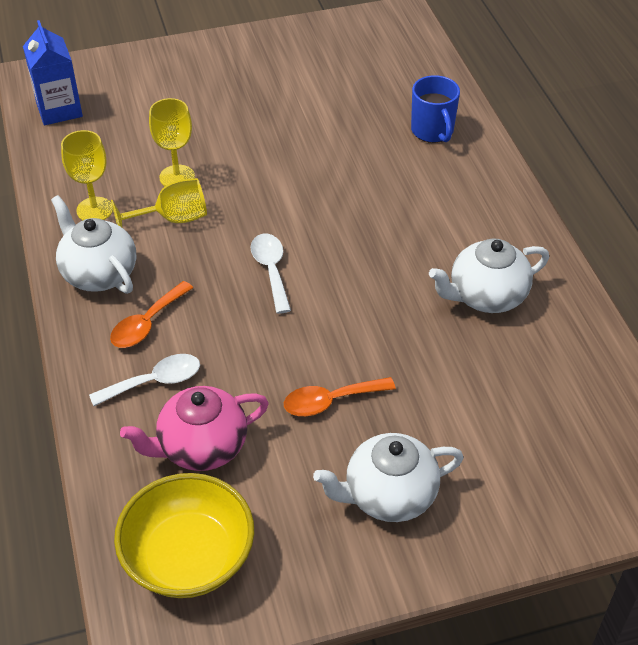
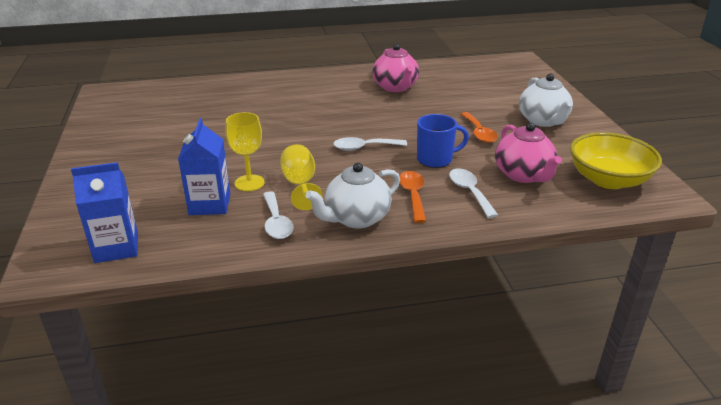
camera: 85 degrees left, 15 degrees down
(94, 210) = (276, 222): yellow goblet -> white spoon
(132, 154) = (210, 204): none -> blue carton
(147, 323) = (413, 195): orange spoon -> orange spoon turned 135 degrees counterclockwise
(432, 131) = (243, 90): blue mug -> blue mug (435, 159)
(486, 296) = (395, 87): white teapot -> pink teapot

